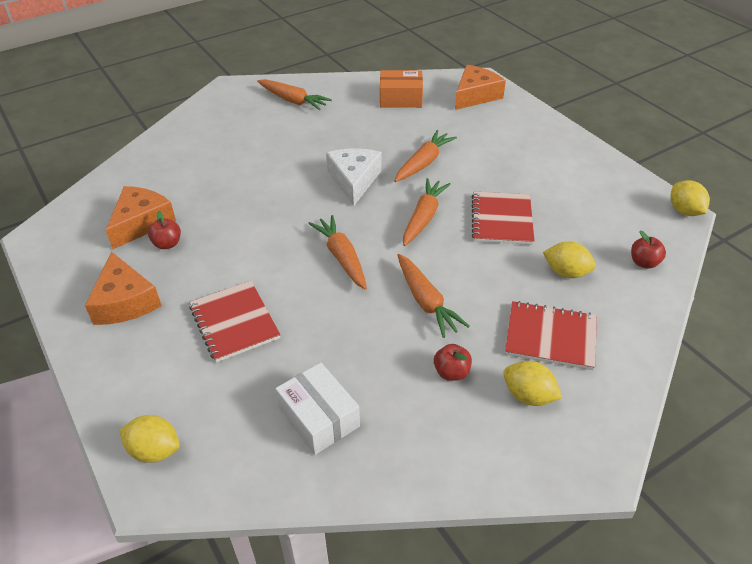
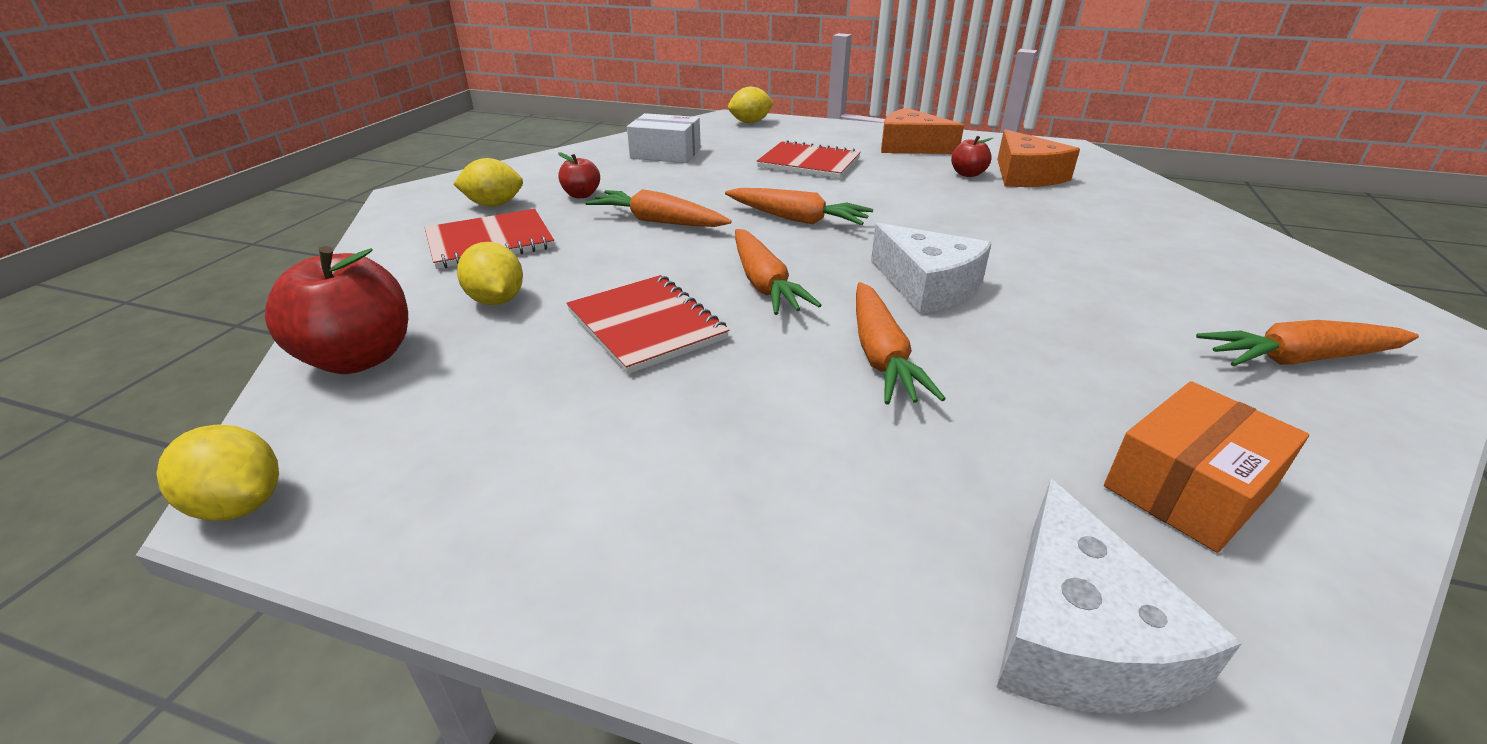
camera: 140 degrees right, 10 degrees down
(475, 95) = (1078, 636): orange cheese -> white cheese
(566, 272) = (496, 300): yellow lemon -> yellow lemon turned 75 degrees clockwise
(644, 263) = (359, 358): red apple -> red apple, size x1.91

